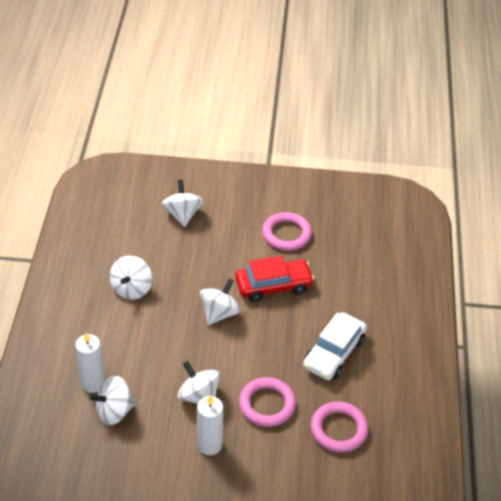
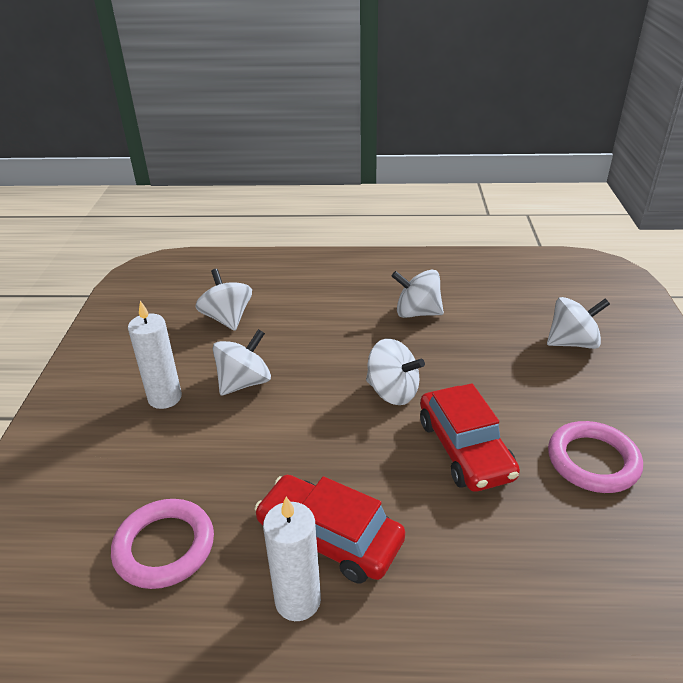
camera: 90 degrees right, 10 degrees down
(92, 383) = (268, 300): white candle -> white candle (298, 600)
(267, 404) = (225, 452): pink ring -> none
(334, 353) = (329, 537): white car -> red car

